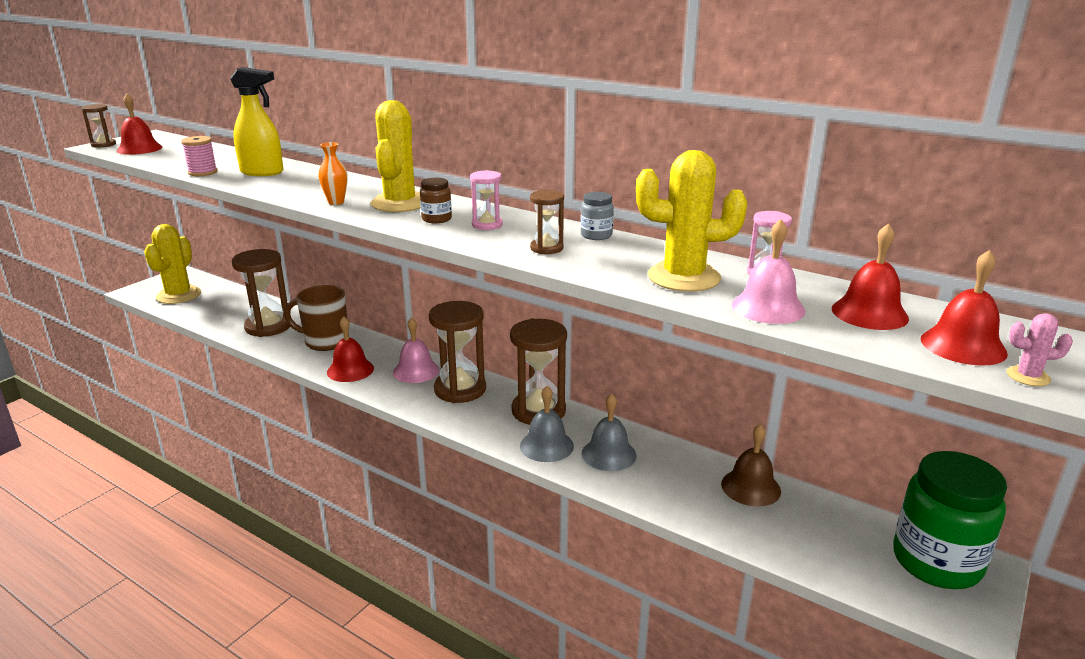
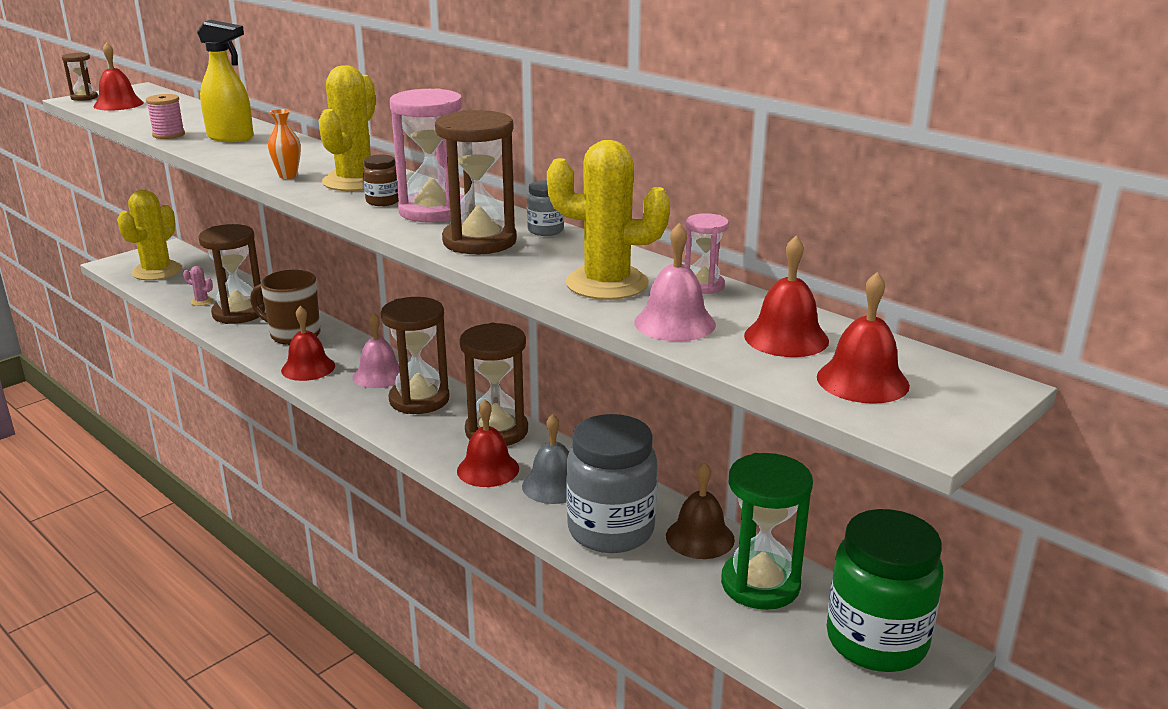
camera: 10 degrees right, 0 degrees up
(487, 225) = (433, 211): pink hourglass -> pink hourglass, size x1.96
(546, 248) = (479, 241): brown hourglass -> brown hourglass, size x1.96
(546, 446) = (488, 469): grey bell -> red bell
(675, 489) = (611, 530): none -> grey jar
(819, 523) = (760, 584): none -> green hourglass
(1028, 376) = (906, 419): pink cactus -> pink cactus (202, 301)

